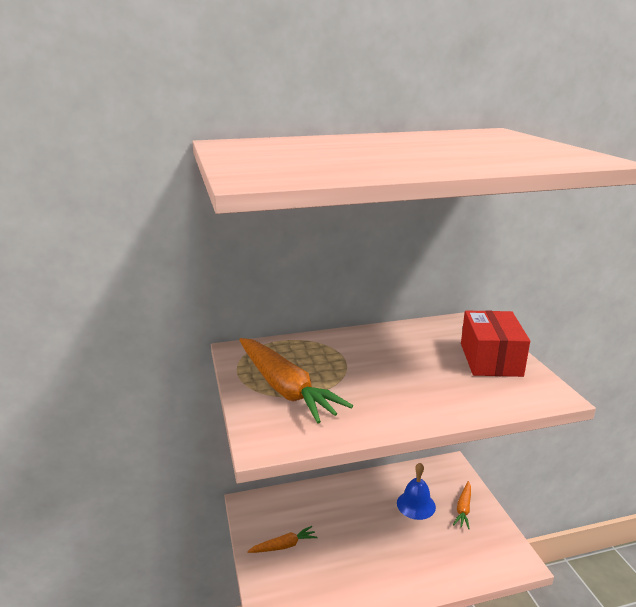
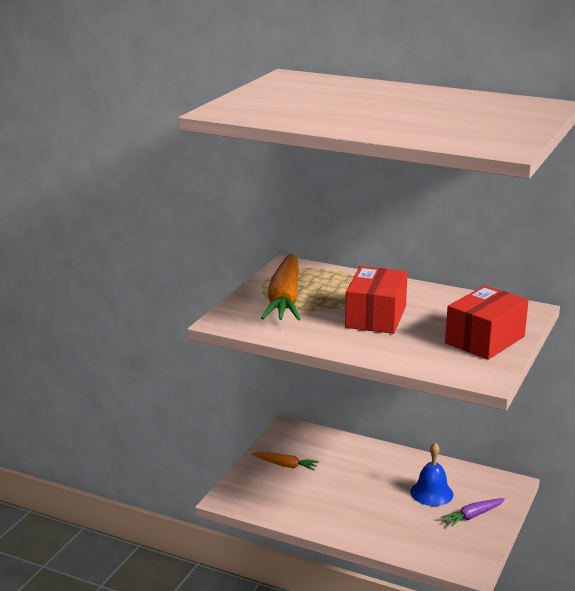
camera: 40 degrees right, 0 degrees up
(386, 373) = (375, 317): none -> red box
(463, 508) = (473, 516): orange carrot -> purple carrot

